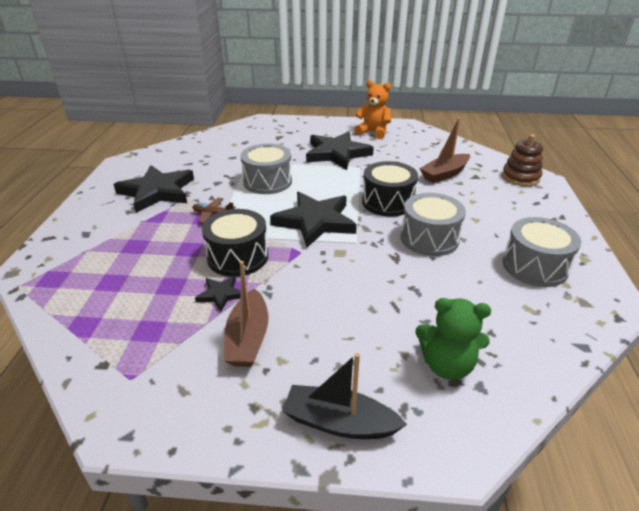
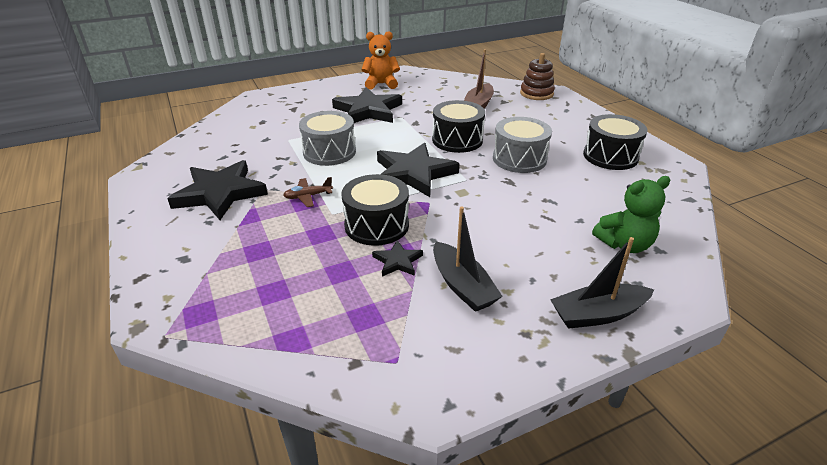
camera: 30 degrees left, 0 degrees up
(248, 338) = (462, 286): brown boat -> black boat
(534, 266) = (610, 156): grey drum -> black drum

